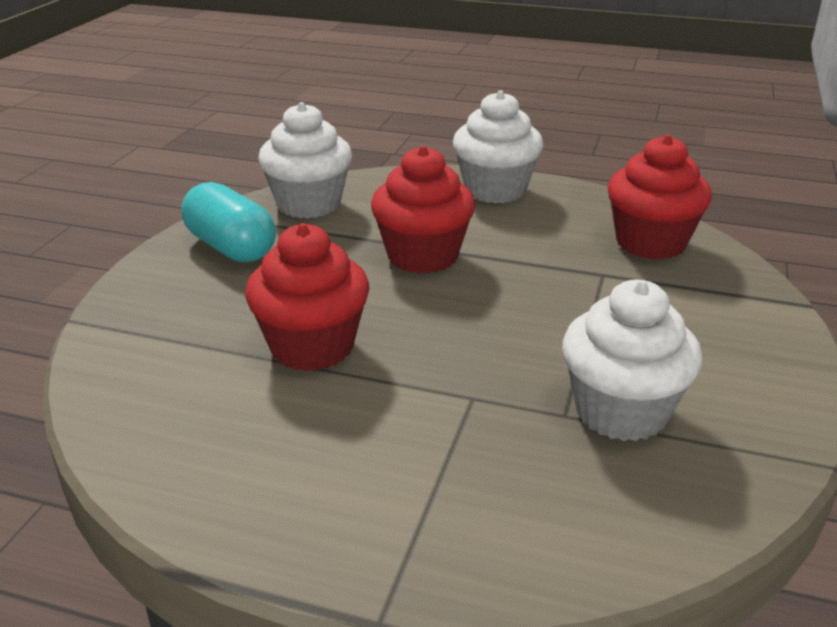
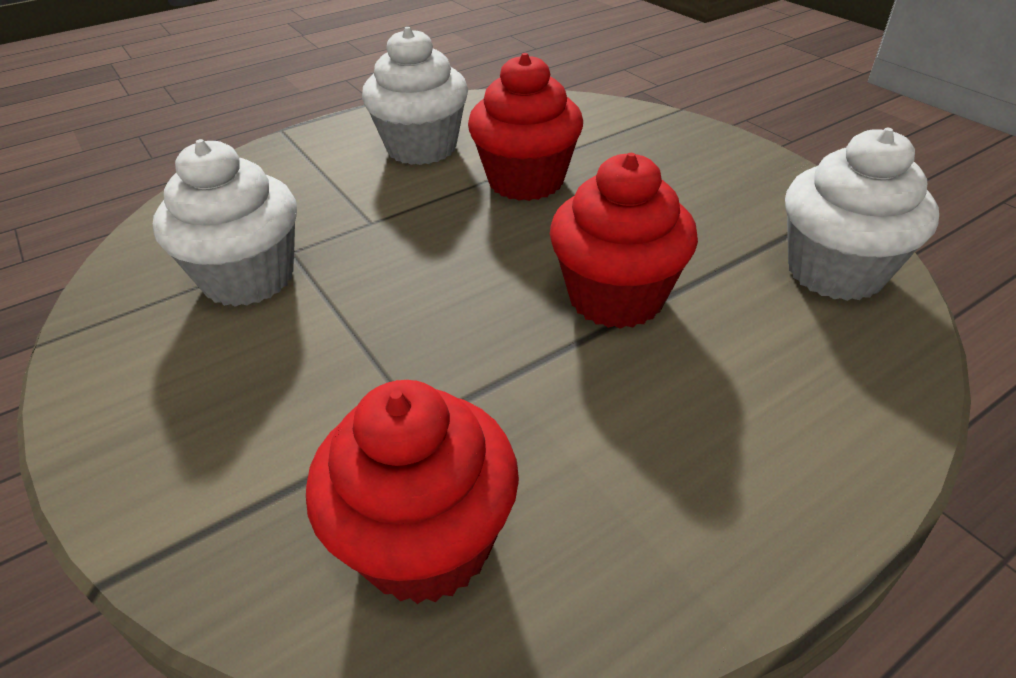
camera: 130 degrees right, 10 degrees up
(231, 247) = (749, 193): turquoise capsule -> none
(495, 190) = (769, 476): white cupcake -> white cupcake (422, 148)

